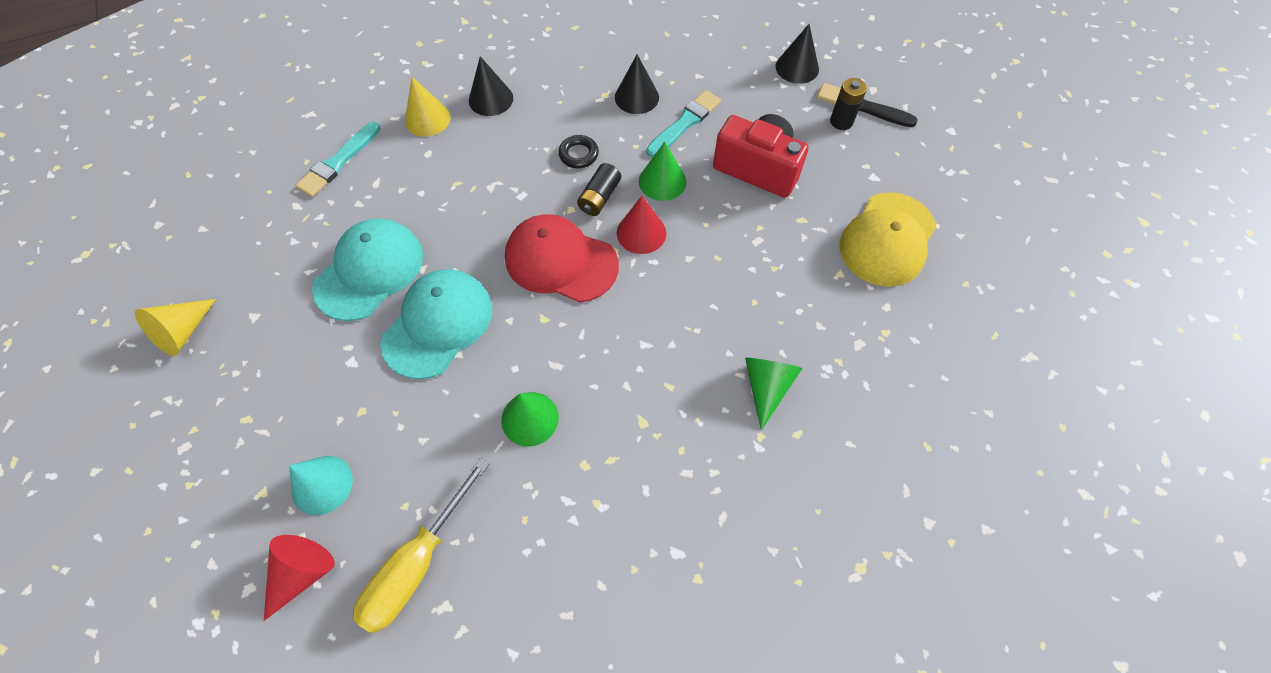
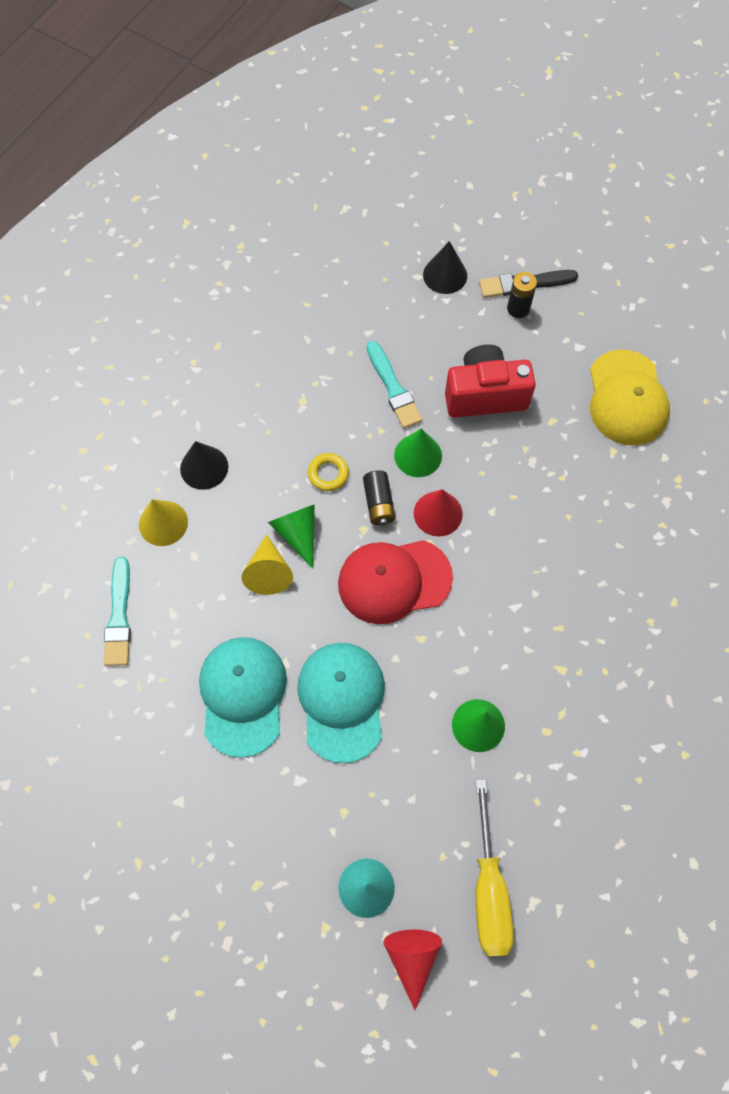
camera: 35 degrees left, 5 degrees up
(183, 332) = (130, 857): yellow cone -> yellow cone (268, 572)
(578, 154) = (328, 474): black ring -> yellow ring
(636, 97) = (332, 386): black cone -> none
(684, 123) = (393, 388): turquoise brush -> turquoise brush turned 150 degrees clockwise
(767, 387) = (628, 580): green cone -> green cone (297, 533)

